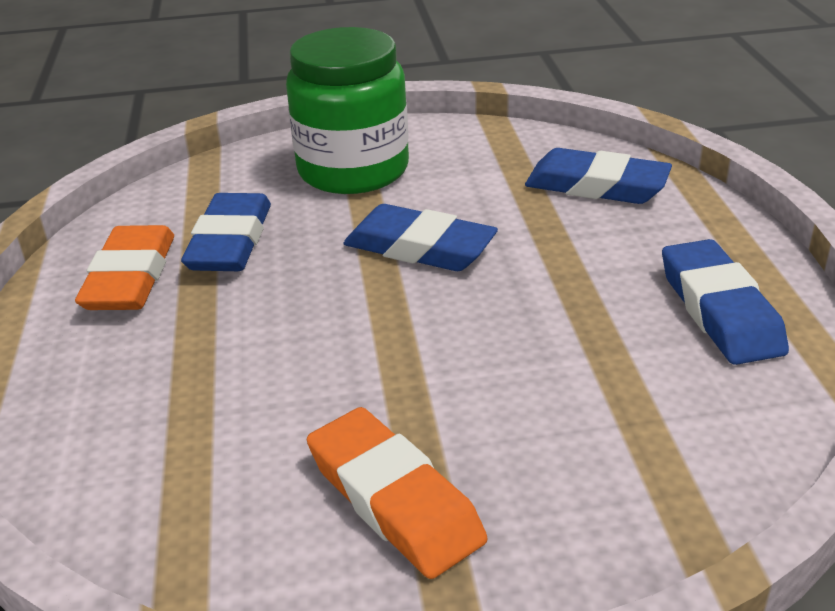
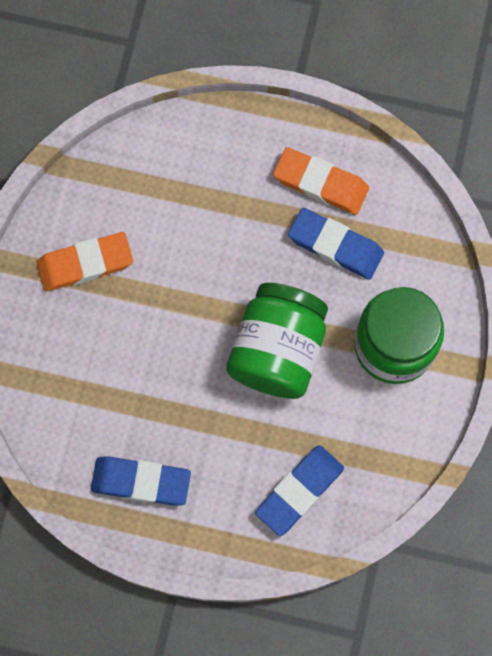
camera: 110 degrees right, 40 degrees up
(419, 248) = (277, 351): blue eraser -> green jar

